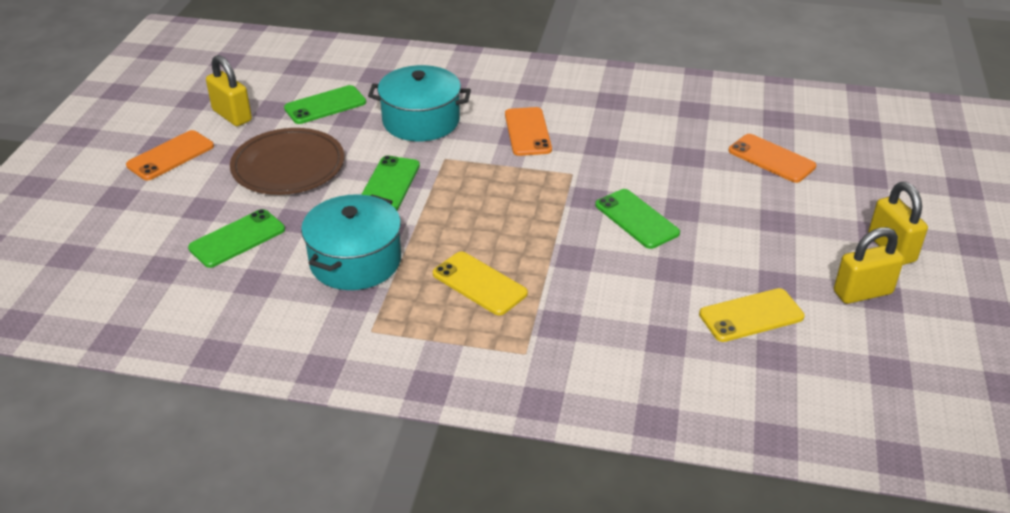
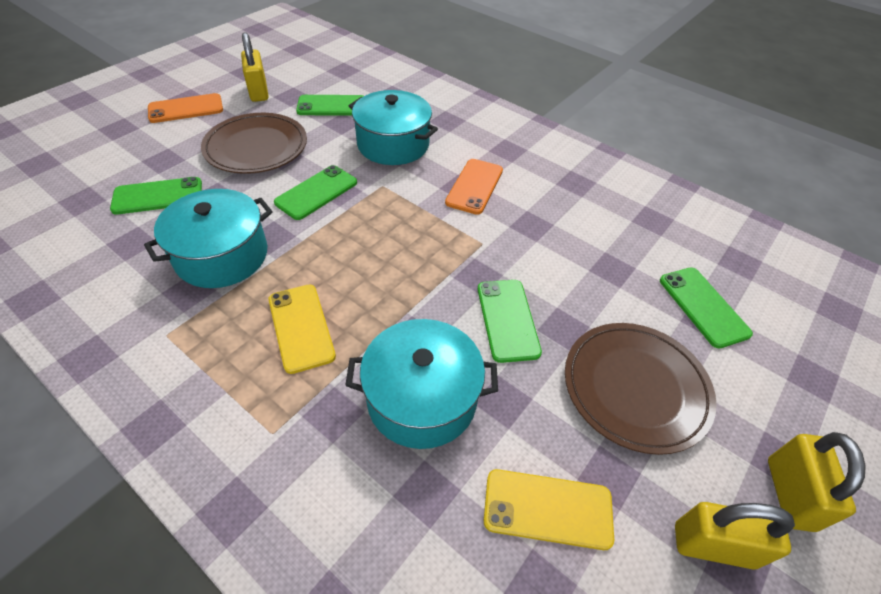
camera: 25 degrees right, 10 degrees up
(616, 291) = (422, 398): none -> turquoise pot
(759, 227) = (635, 388): none -> brown plate
(771, 159) = (703, 306): orange phone -> green phone

